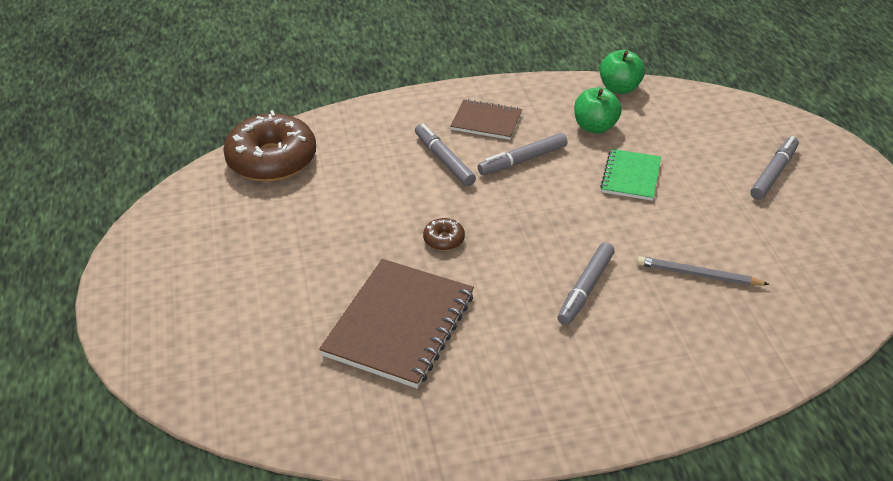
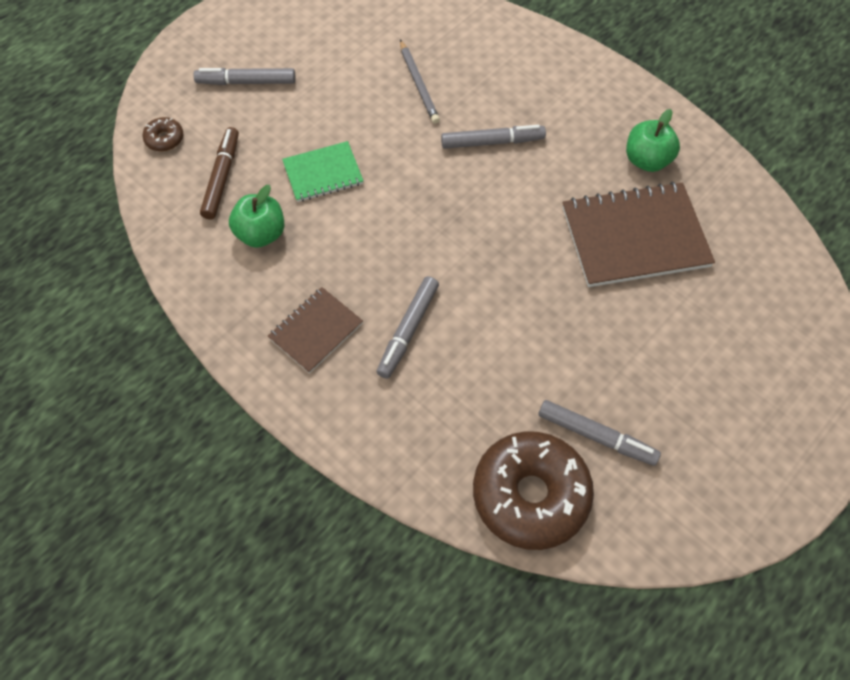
camera: 125 degrees left, 20 degrees up
(444, 239) = (517, 264): brown donut -> brown donut (164, 139)
(486, 121) = (316, 331): brown notebook -> brown notebook turned 60 degrees clockwise
(522, 160) = (359, 265): grey marker -> grey marker (596, 436)
(619, 88) = (173, 244): green apple -> green apple (647, 160)
(668, 127) = (222, 177): none -> brown marker

